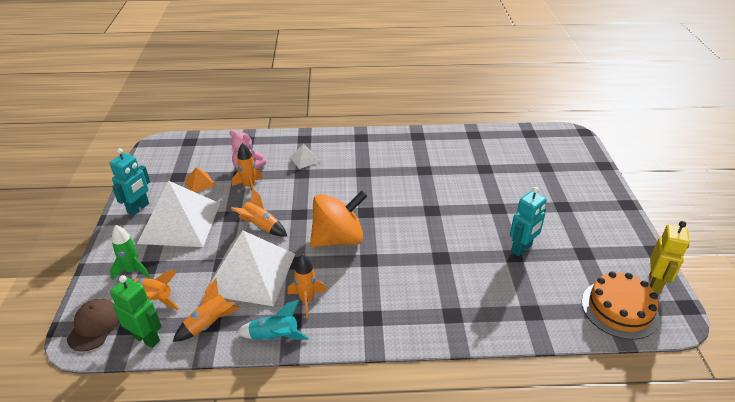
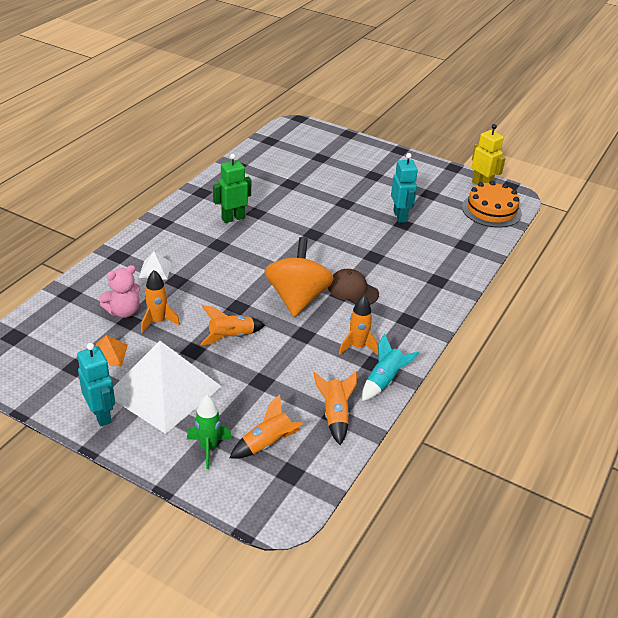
camera: 60 degrees left, 0 degrees up
(94, 326) = (268, 499): brown cap -> brown cap (353, 290)
(146, 338) = (318, 464): green robot -> green robot (233, 218)
(251, 273) = (292, 367): white pyramid -> none

